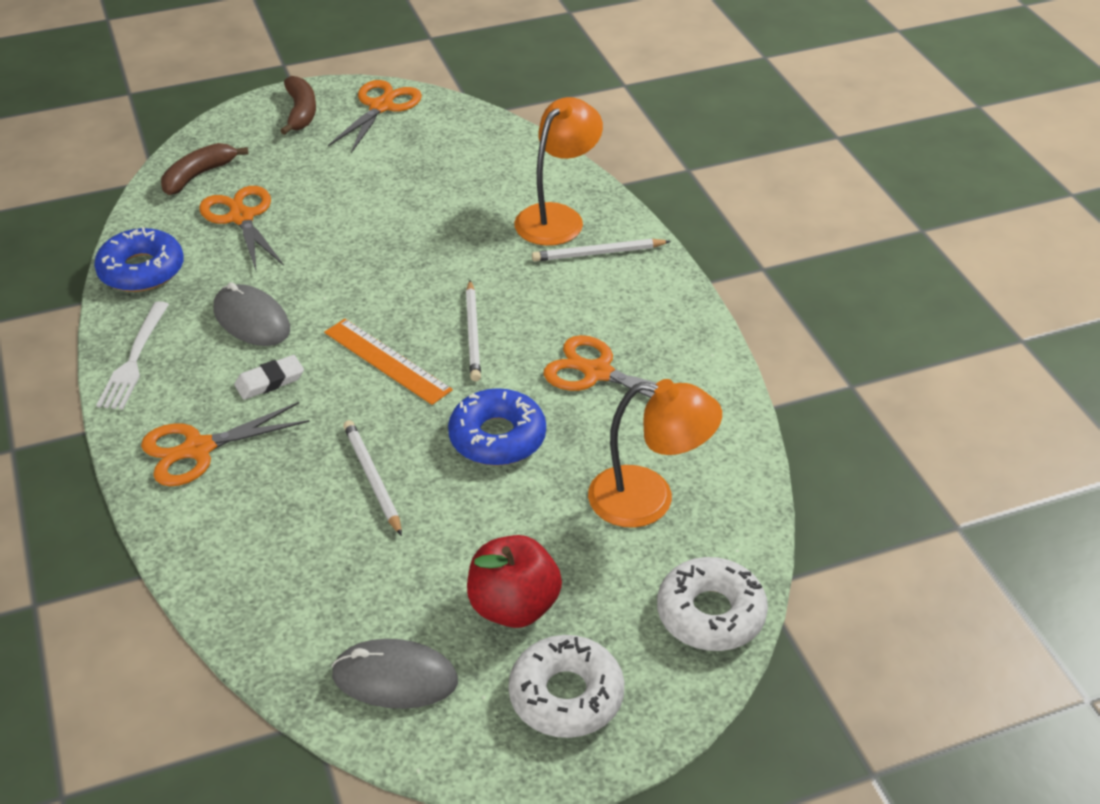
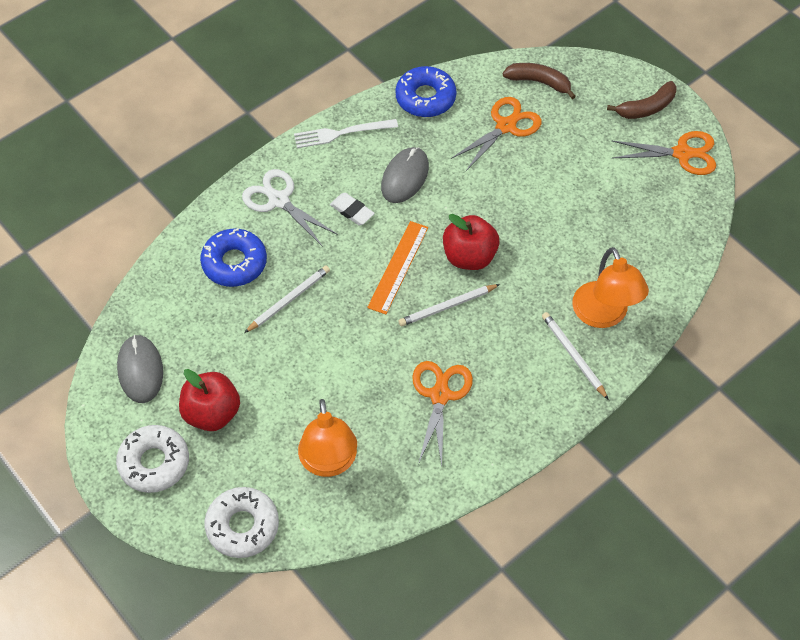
camera: 70 degrees right, 15 degrees up
(198, 449) = (279, 200): orange scissors -> white scissors
(411, 296) = (469, 256): none -> red apple
(497, 437) = (352, 356): blue donut -> blue donut (234, 263)
(557, 217) = (604, 315): orange lamp -> orange lamp turned 60 degrees clockwise

